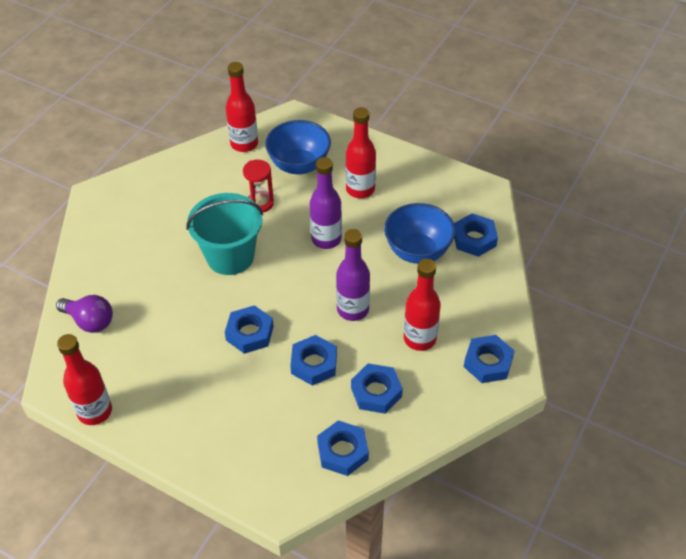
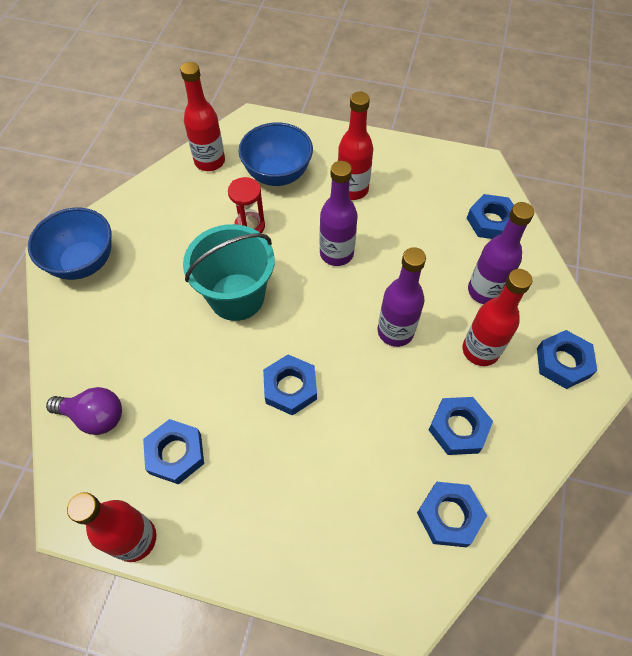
camera: 15 degrees left, 10 degrees up
(314, 364) = (376, 409): blue nut -> blue nut (175, 454)
(417, 251) = (439, 248): blue bowl -> blue bowl (83, 262)
(443, 294) = (484, 291): none -> purple bottle

